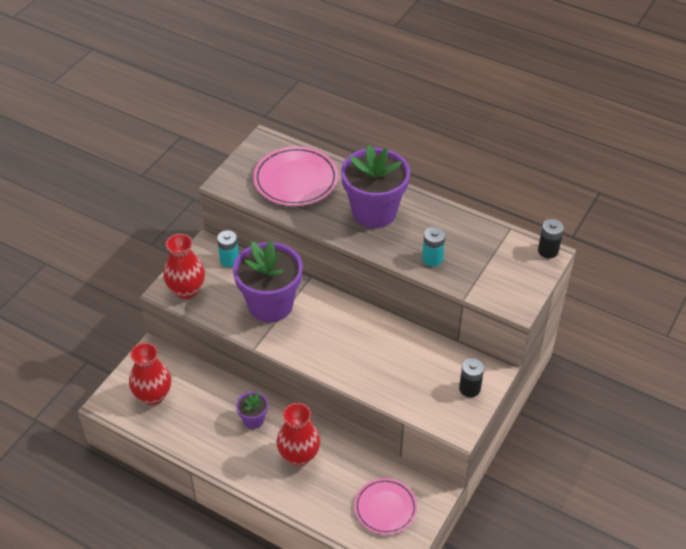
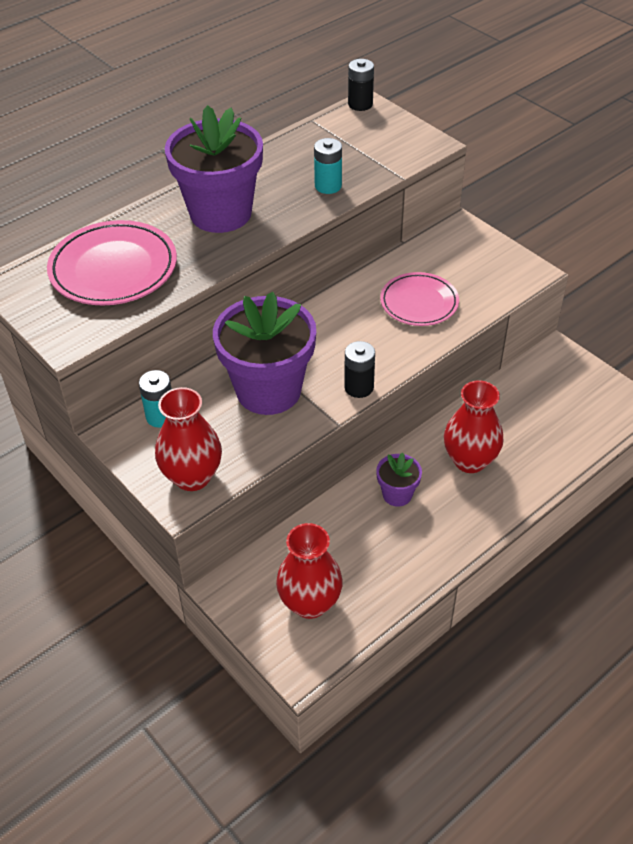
camera: 70 degrees left, 0 degrees up
(385, 508) = (568, 399): pink plate -> pink plate (419, 303)
(469, 388) = (478, 250): black battery -> black battery (359, 387)

